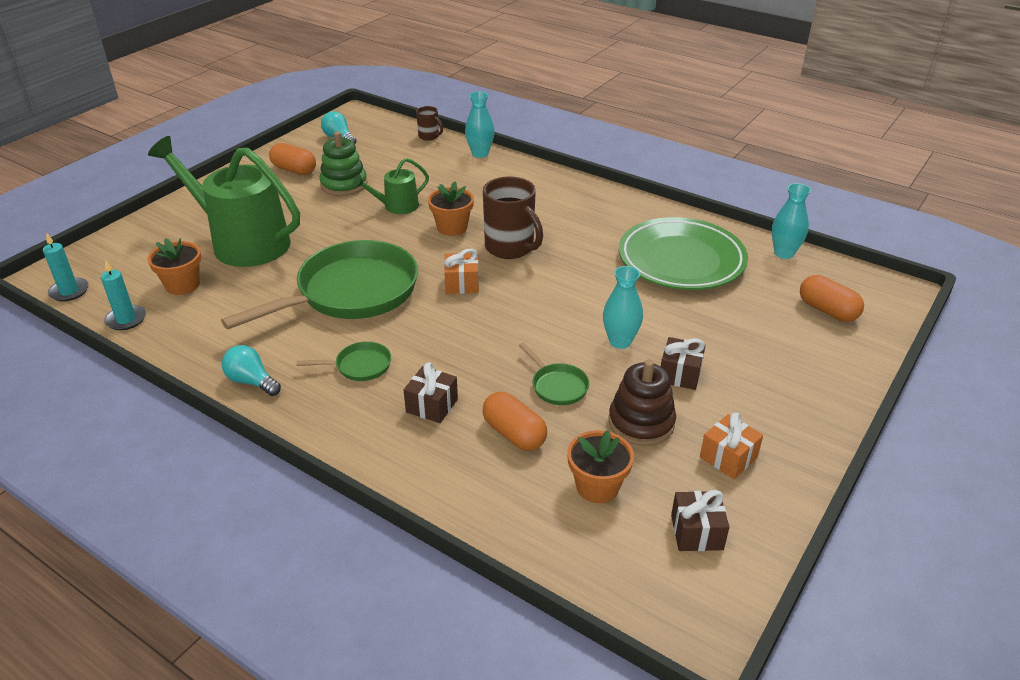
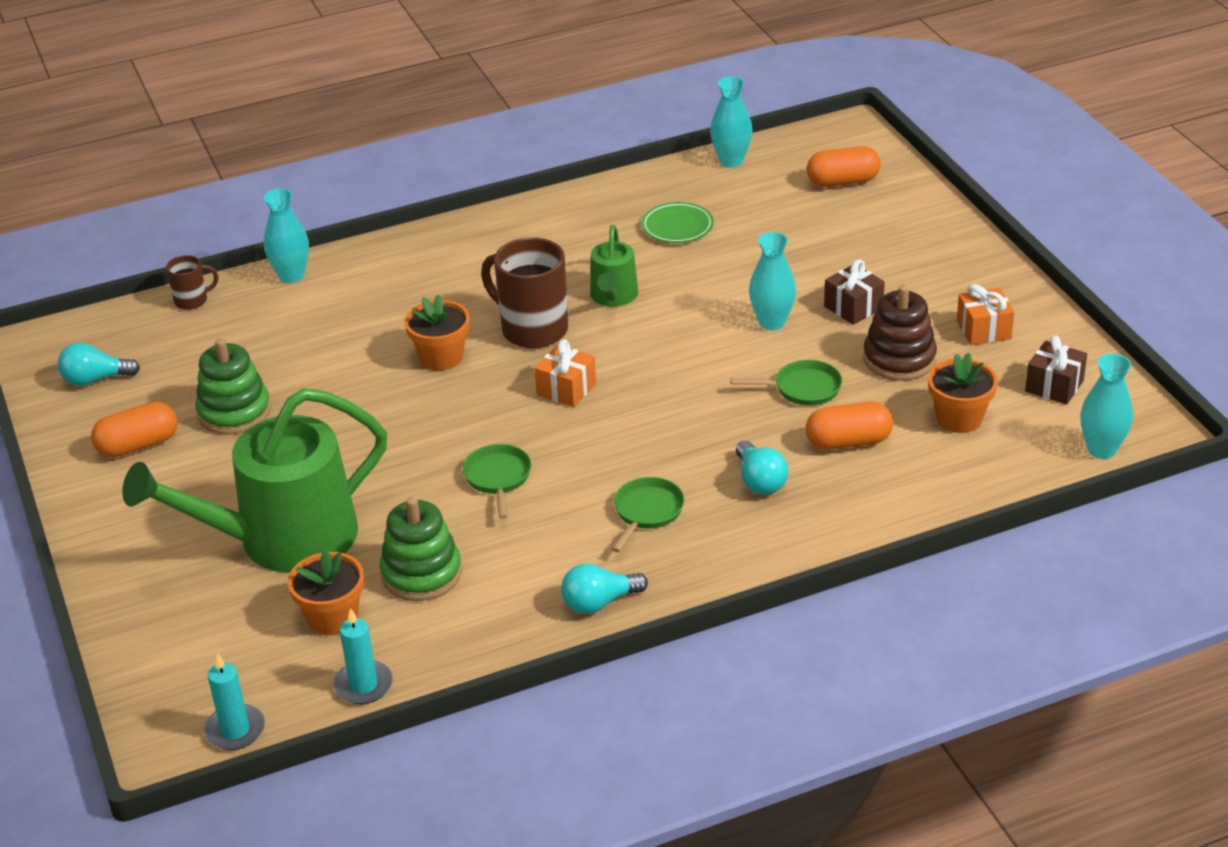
camera: 55 degrees left, 0 degrees up
(240, 300) = (421, 573): none -> green stacking toy
(351, 292) = (498, 478): green pan -> green pan, size x0.41
(397, 206) = (343, 384): green watering can -> green watering can (613, 296)
(432, 405) = (760, 481): brown gift -> turquoise light bulb
(510, 248) = (532, 329): brown mug -> brown mug turned 135 degrees counterclockwise
(637, 601) = (1101, 449): none -> turquoise vase
(681, 260) = (677, 227): green plate -> green plate, size x0.45

